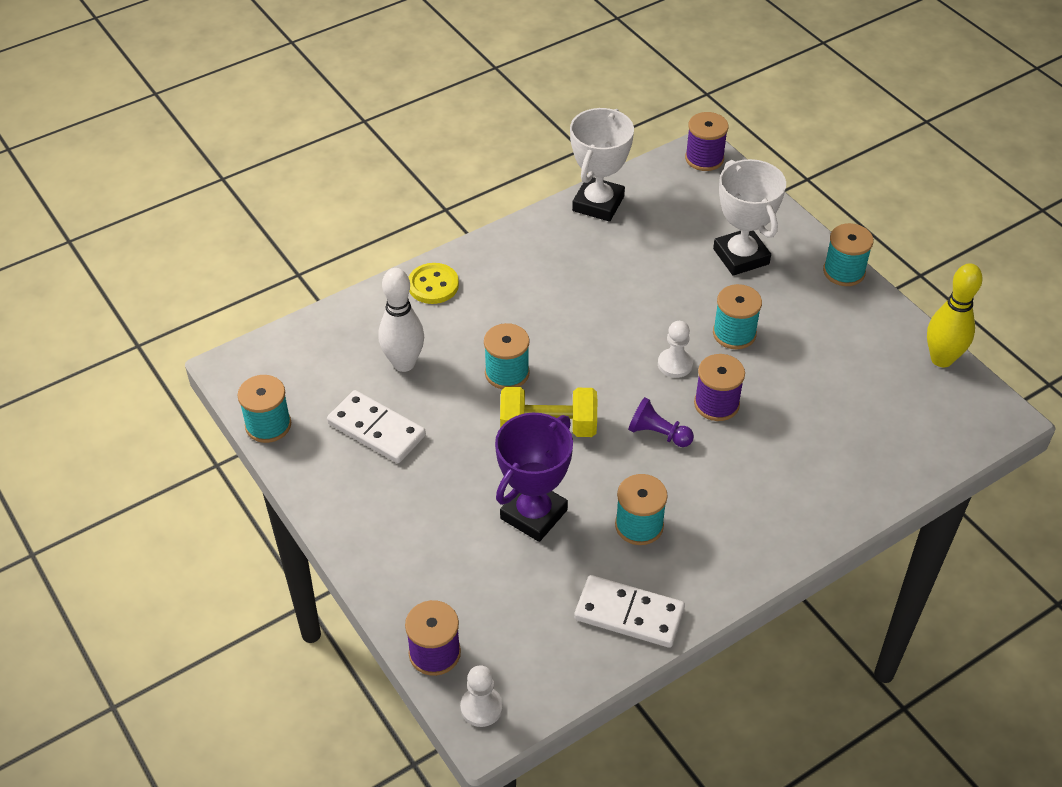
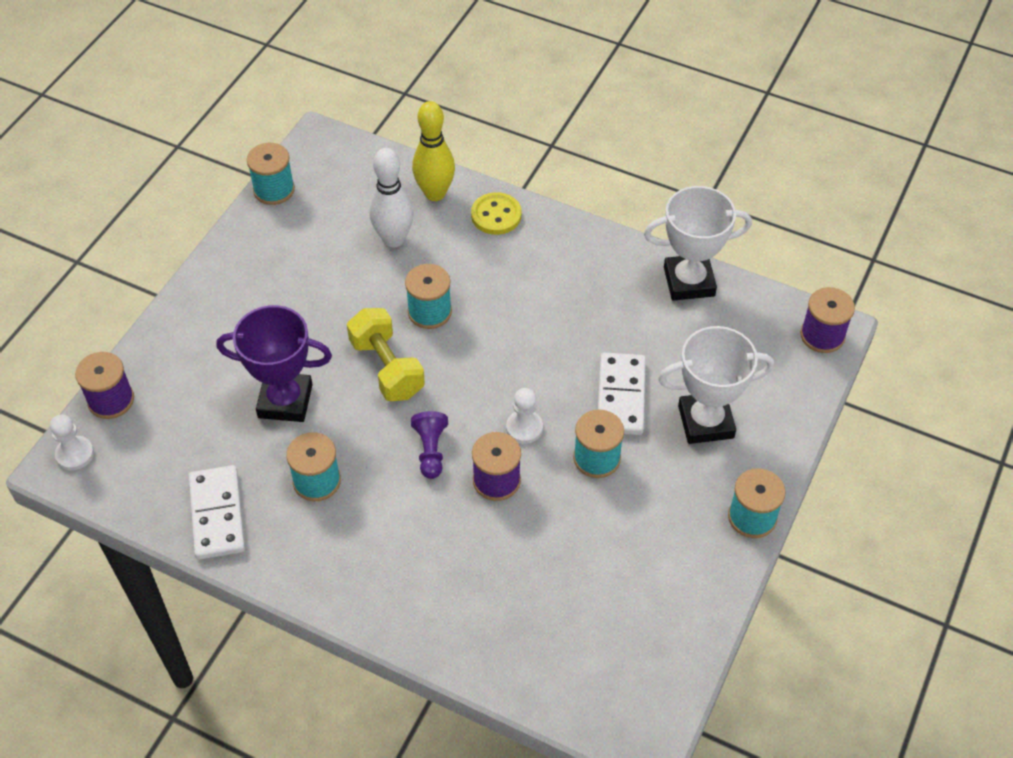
camera: 60 degrees right, 5 degrees up
(376, 429) = (311, 257): white domino -> white domino (621, 396)
(741, 256) = (705, 422): white trophy -> white trophy turned 45 degrees clockwise
(941, 359) = (689, 651): yellow bowling pin -> yellow bowling pin (435, 193)

